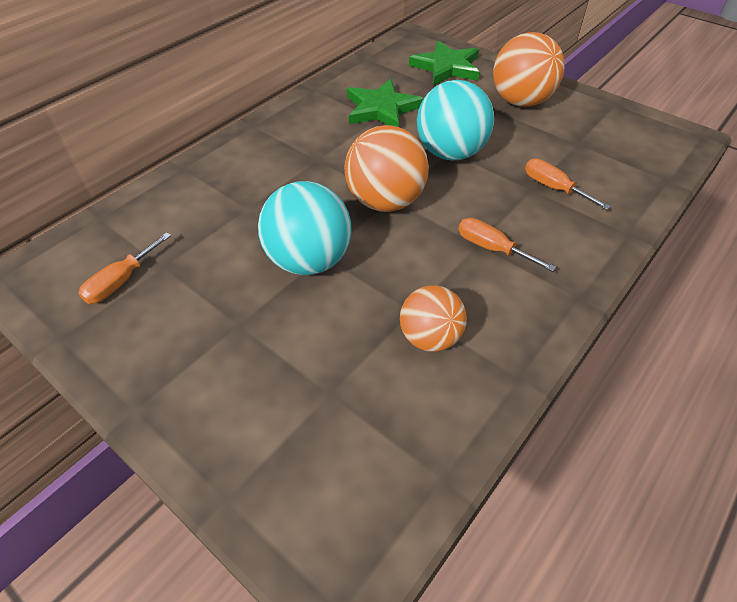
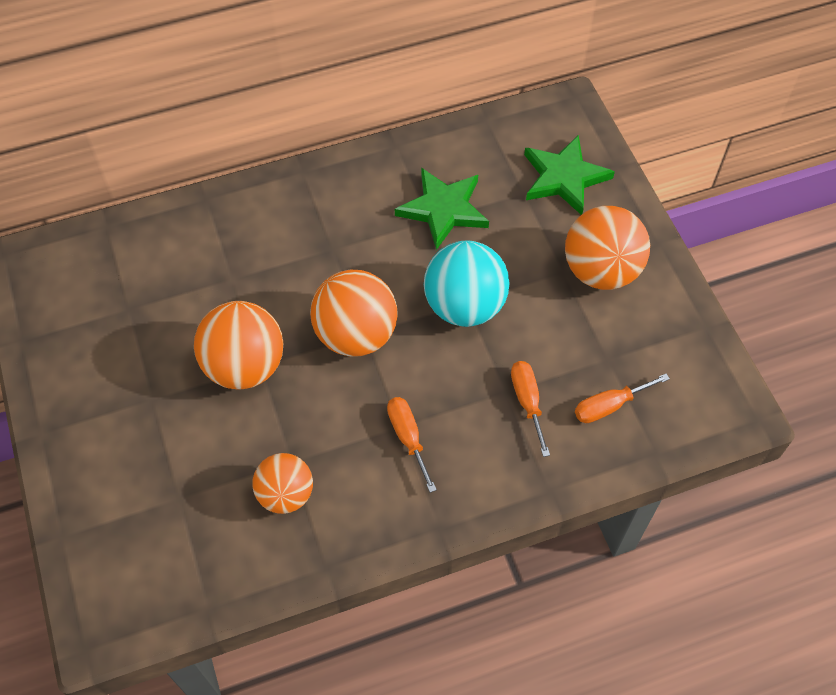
camera: 30 degrees right, 10 degrees up
(121, 281) = (89, 308): orange screwdriver -> orange screwdriver (609, 406)
(309, 260) = (245, 366): turquoise ball -> orange ball

